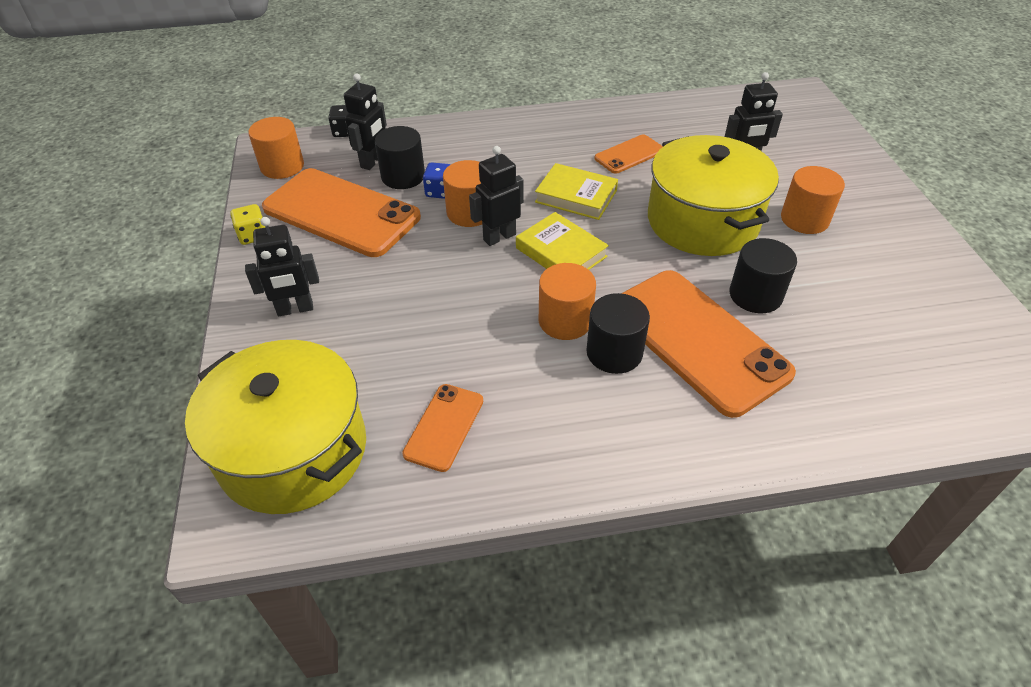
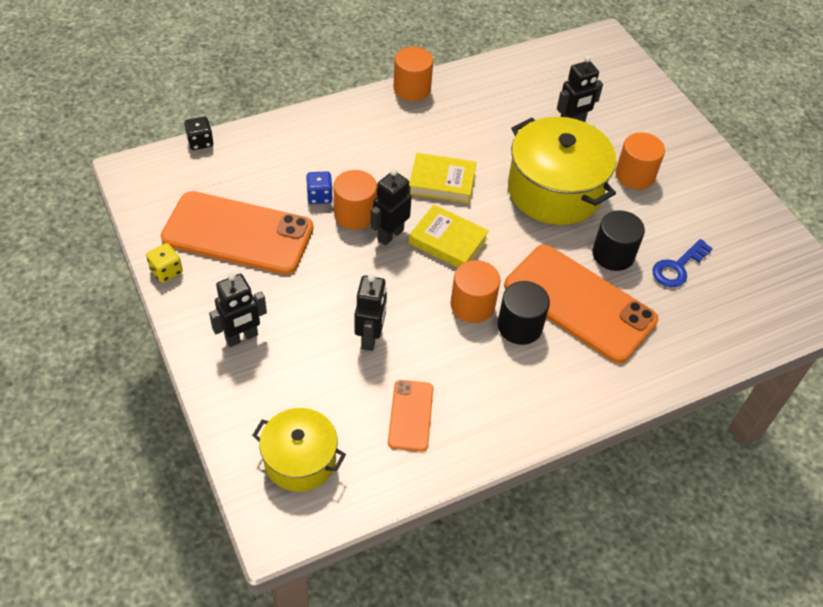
camera: 20 degrees left, 5 degrees up
(282, 166) = (156, 191): orange cylinder -> orange cylinder (412, 89)
(293, 450) = (300, 460): yellow pot -> yellow pot, size x0.60
(373, 162) = (243, 173): black robot -> black robot (370, 338)
(403, 176) = (278, 185): black cylinder -> none
(629, 154) = (474, 130): orange phone -> none
(836, 321) = (677, 267): none -> blue key

